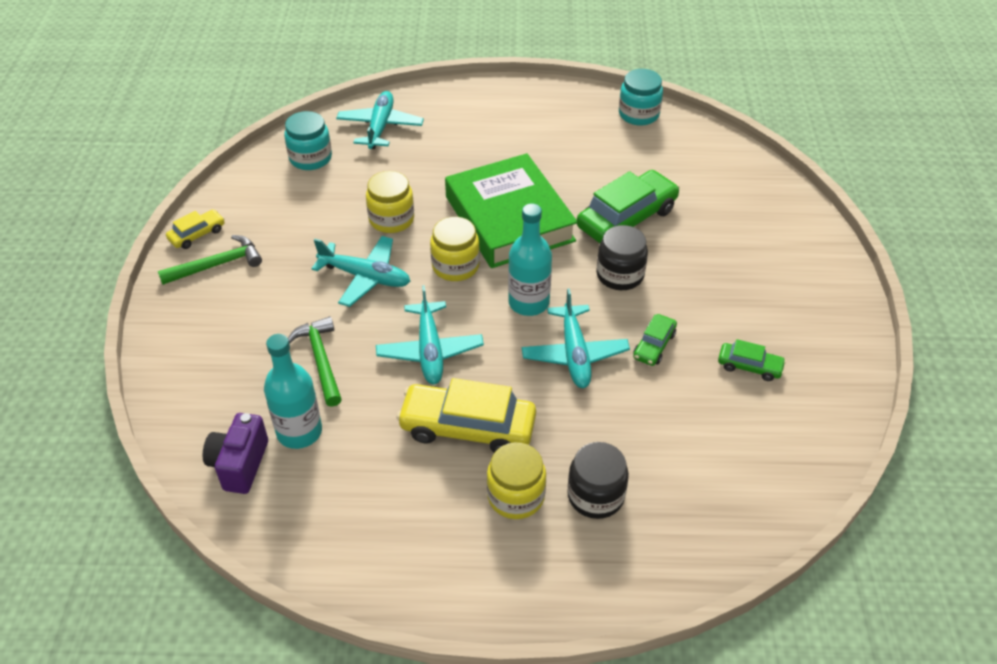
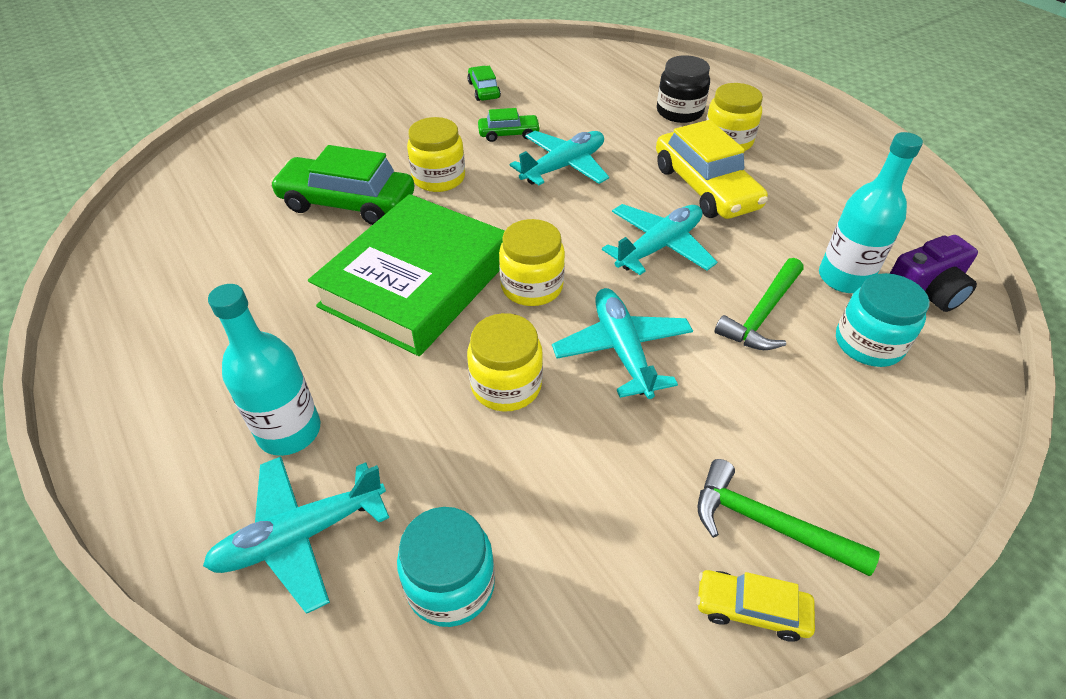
camera: 125 degrees left, 0 degrees up
(528, 302) = (531, 215): turquoise bottle -> turquoise bottle (289, 431)
(620, 275) = (439, 178): black jar -> yellow jar
(638, 114) = (124, 264): turquoise jar -> turquoise jar (868, 344)

